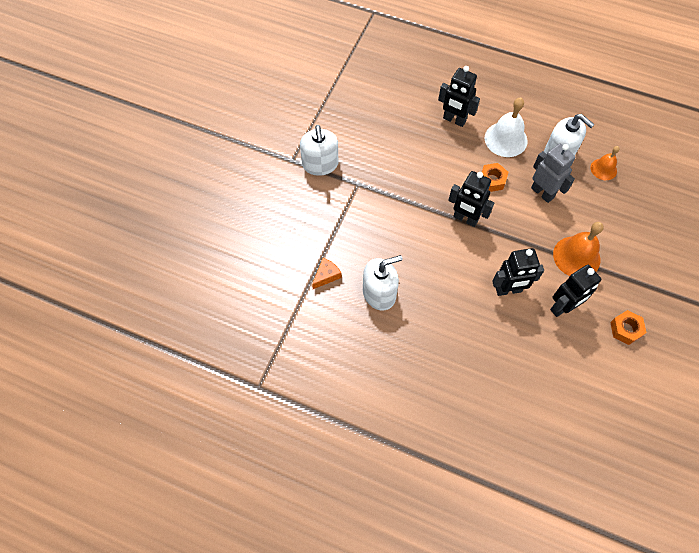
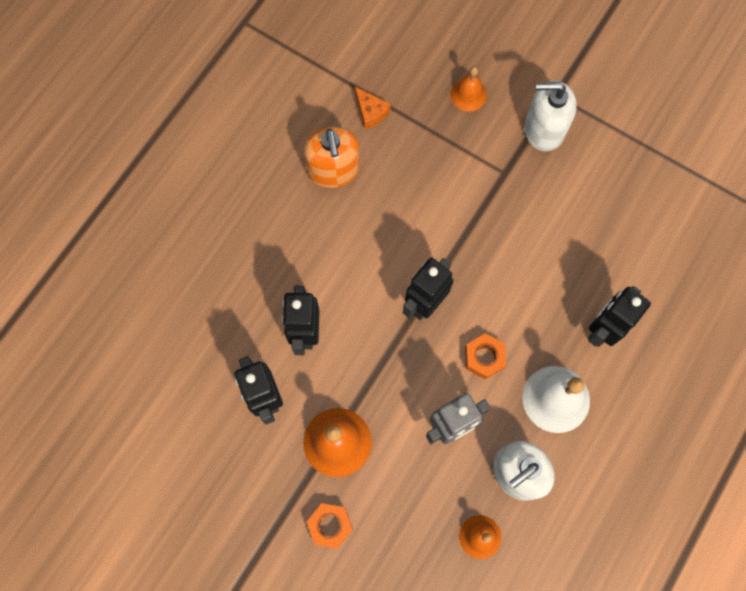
camera: 100 degrees right, 10 degrees up
(300, 213) = (468, 94): none -> orange bell
(379, 293) = (333, 170): white soap dispenser -> orange soap dispenser
(625, 329) = (216, 473): orange nut -> orange nut (330, 525)

